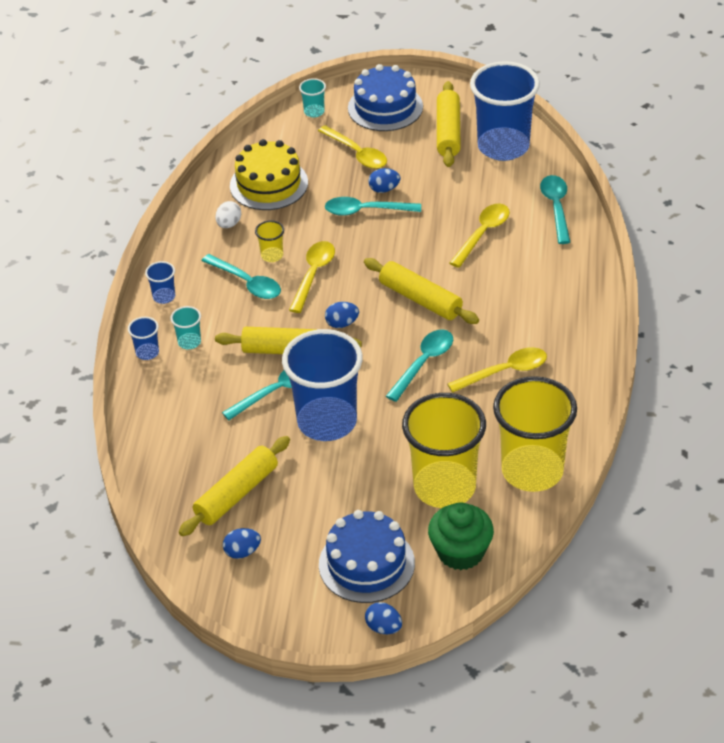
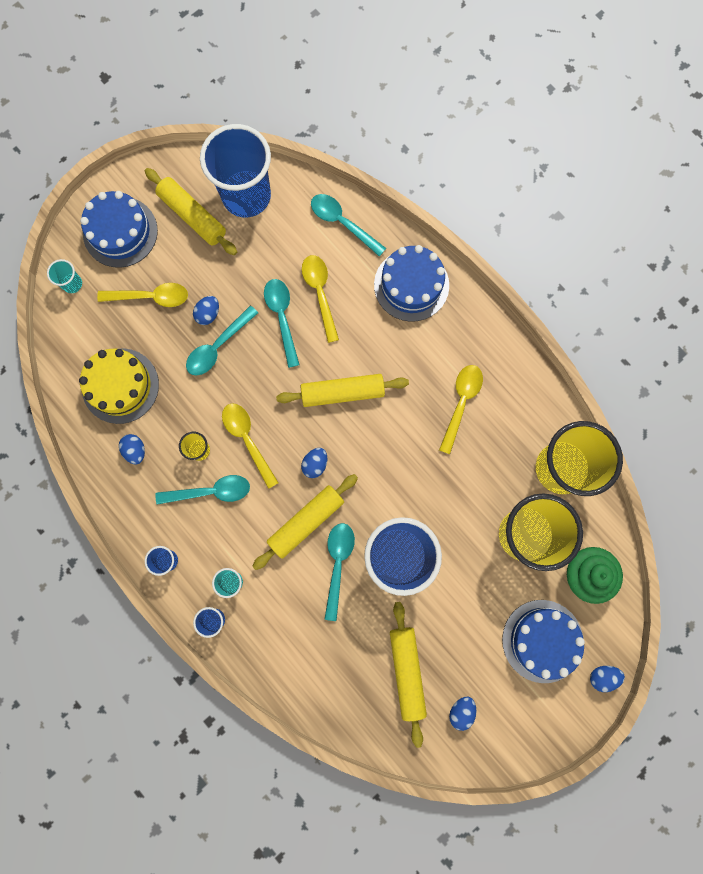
camera: 50 degrees left, 35 degrees up
(229, 224) = (135, 450): white egg -> blue egg
(423, 363) = (404, 446): turquoise spoon -> turquoise spoon (282, 318)
(561, 277) = (411, 285): none -> blue cake

